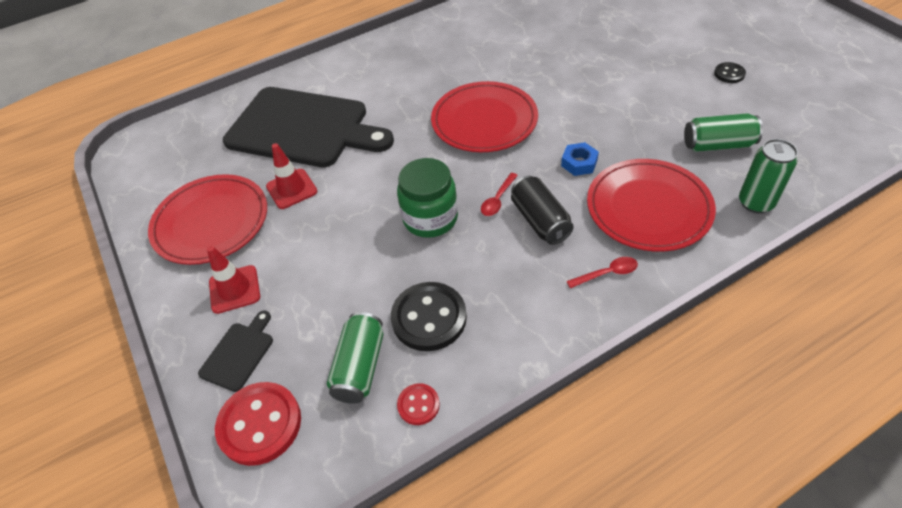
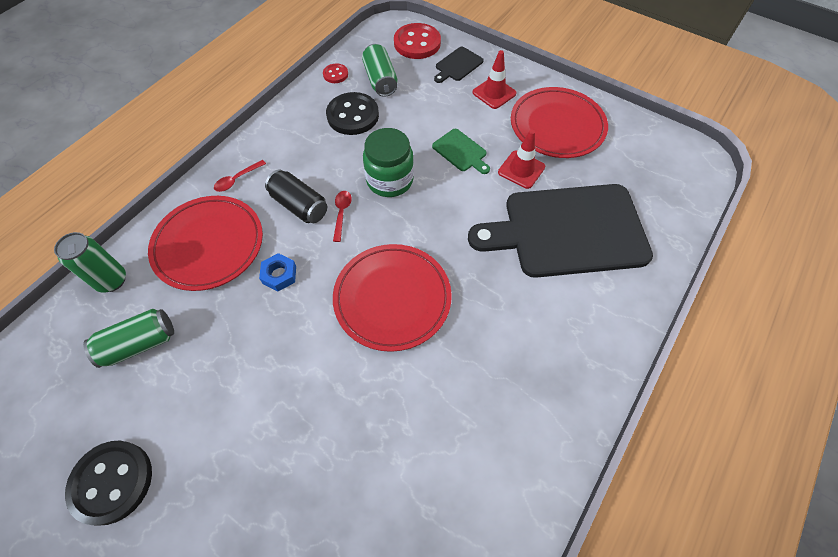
camera: 150 degrees right, 10 degrees up
(239, 353) = (457, 65): black cutting board -> black cutting board turned 45 degrees clockwise
(334, 226) = (461, 151): none -> green cutting board
(729, 74) = (112, 482): black button -> black button, size x1.96

